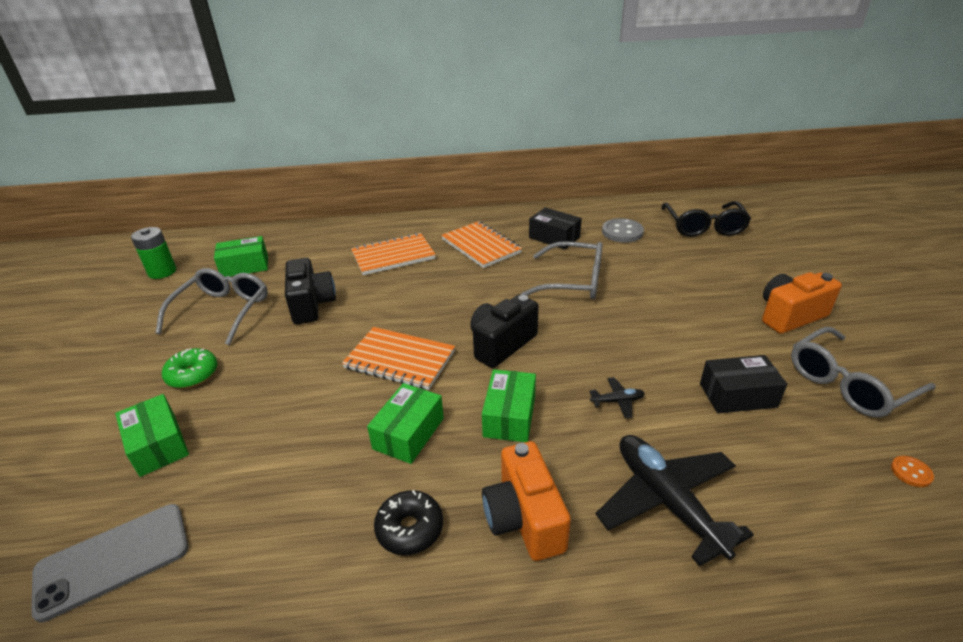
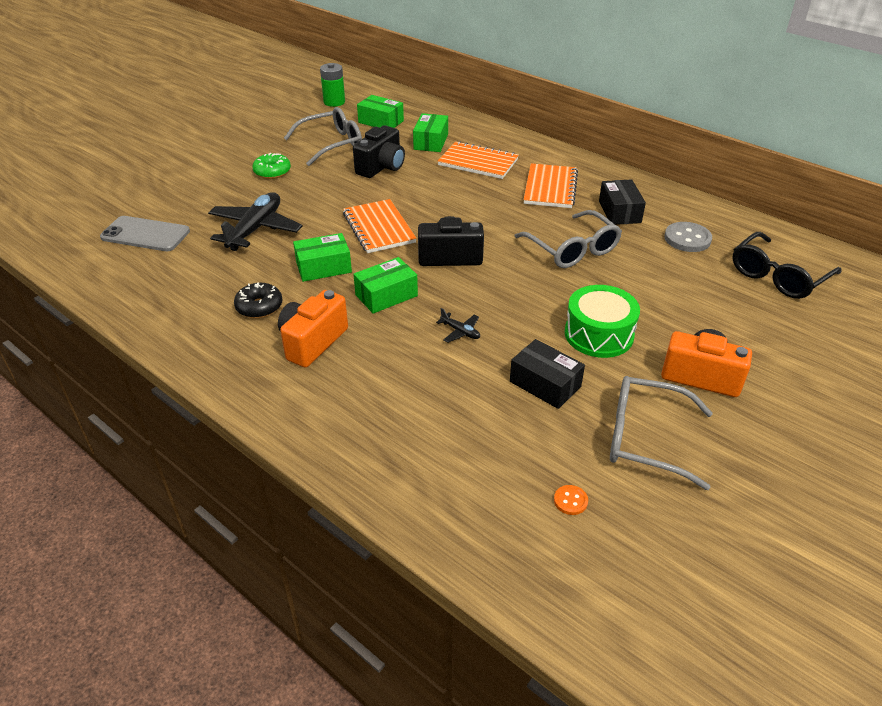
camera: 45 degrees right, 5 degrees up
(158, 445) = (216, 198): green box -> green box (431, 142)
(667, 501) = (392, 391): black plane -> black plane (255, 229)
(696, 331) = (599, 334): none -> green drum

